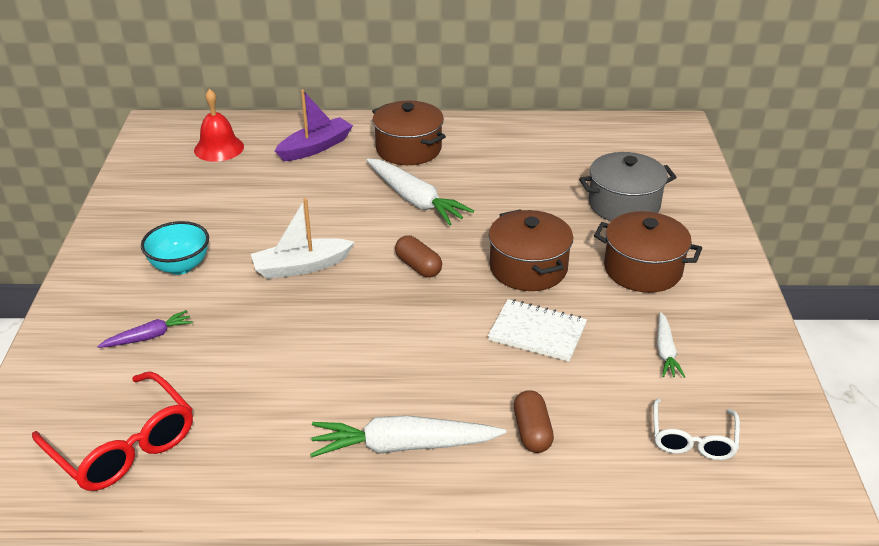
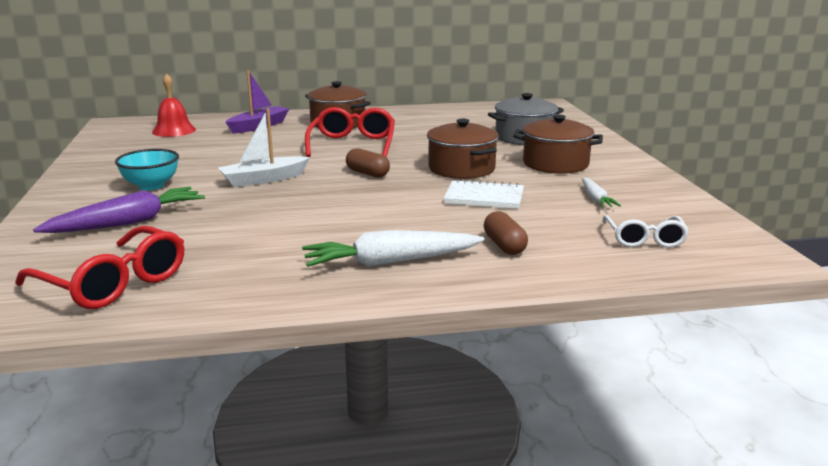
camera: 10 degrees left, 15 degrees down
(149, 337) = (128, 222): purple carrot -> purple carrot, size x1.83
(415, 200) = (352, 144): white carrot -> red glasses

